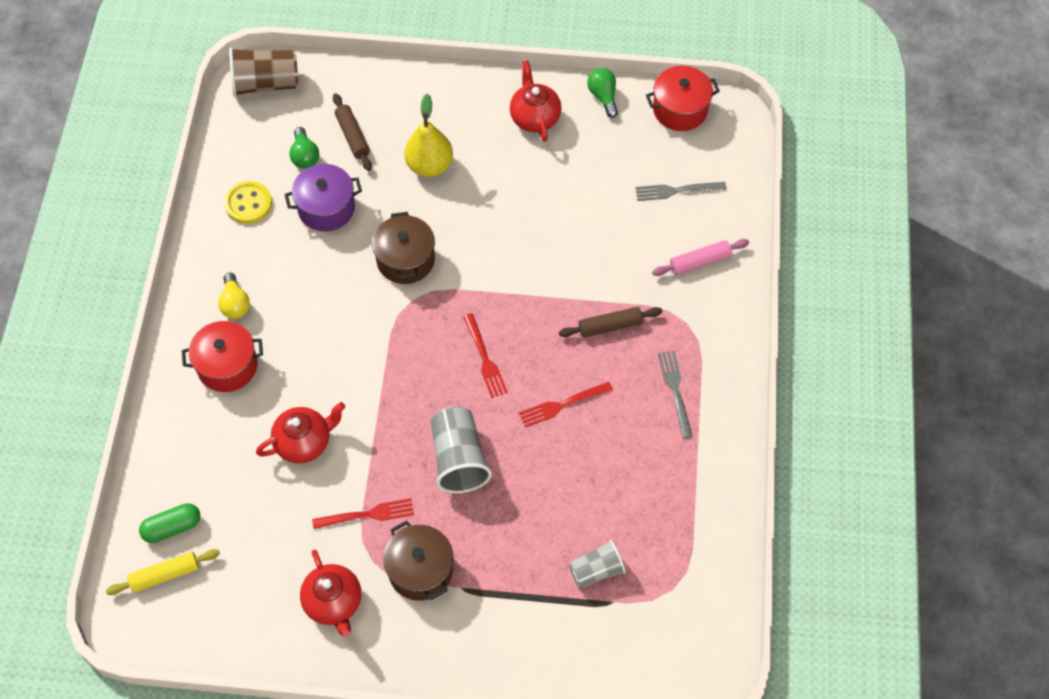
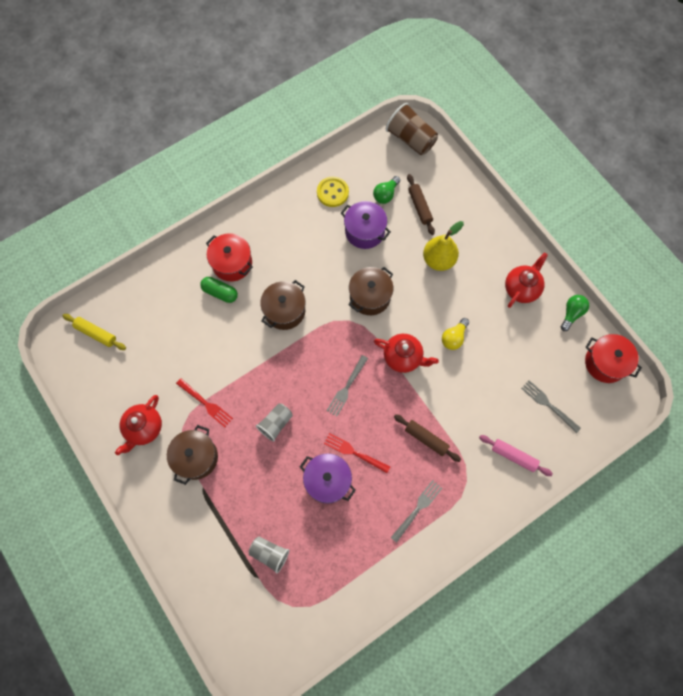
camera: 50 degrees right, 10 degrees up
(172, 527) = (123, 315): green capsule -> green capsule (220, 292)
(235, 303) = (270, 236): yellow light bulb -> yellow light bulb (454, 337)
(304, 442) = (220, 337): red teapot -> red teapot (403, 357)
(338, 354) = (284, 311): none -> brown pot
(352, 136) = (419, 207): brown rolling pin -> brown rolling pin turned 45 degrees counterclockwise
(459, 459) = (276, 423): grey cup -> grey cup, size x0.64
(485, 358) = (347, 387): red fork -> grey fork
(569, 453) = (328, 480): none -> purple pot

